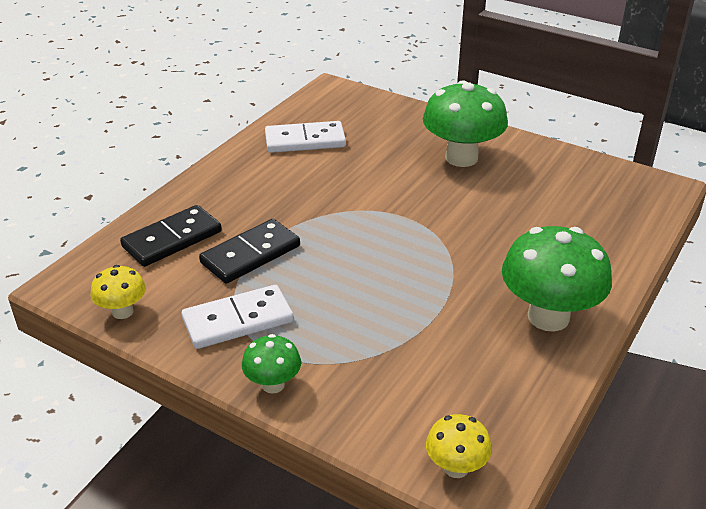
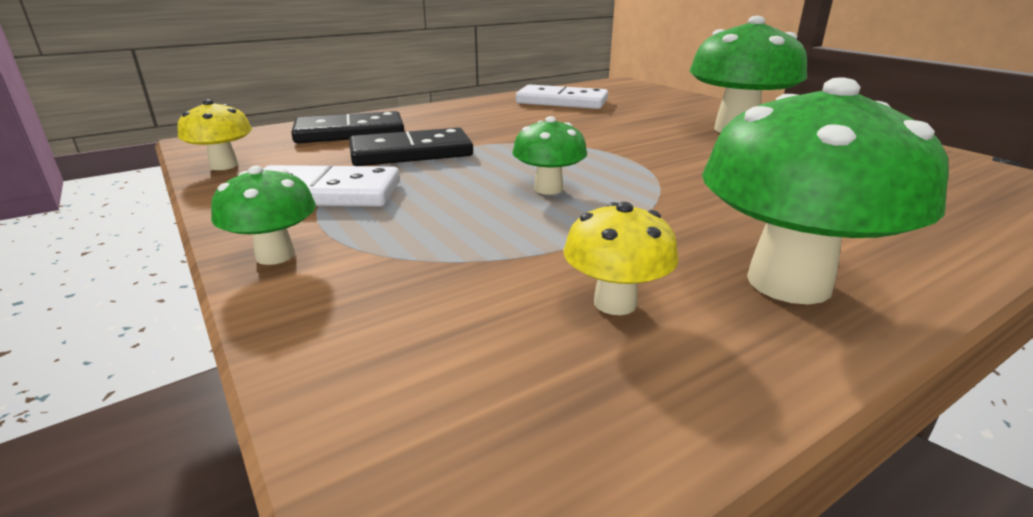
camera: 25 degrees right, 10 degrees down
(380, 271) = (548, 189): none -> green mushroom
(456, 467) = (415, 468): yellow mushroom -> yellow mushroom (615, 303)

